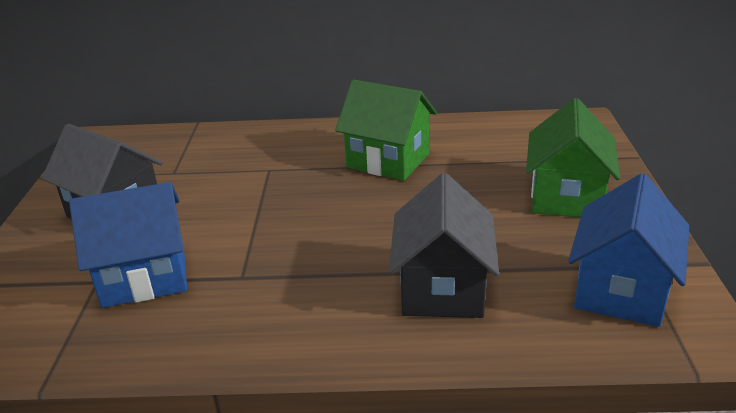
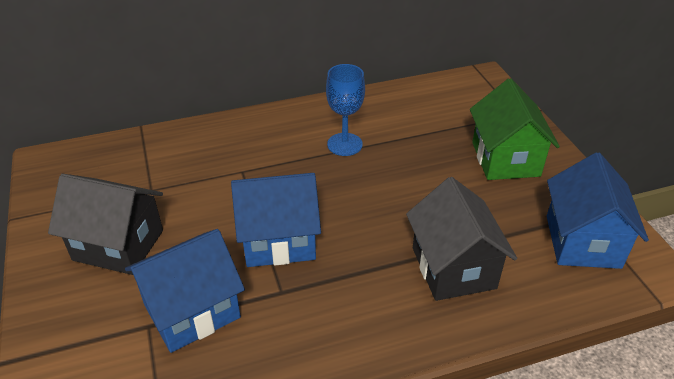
camera: 20 degrees left, 10 degrees up
(267, 232) = (279, 240): none -> blue house
(388, 160) = (344, 144): green house -> blue goblet

